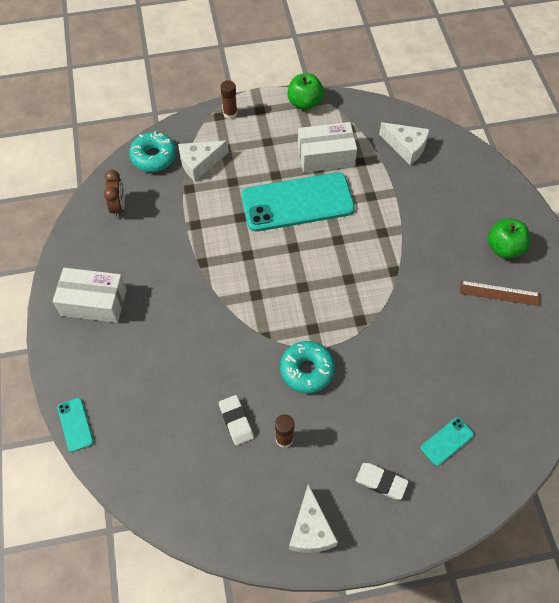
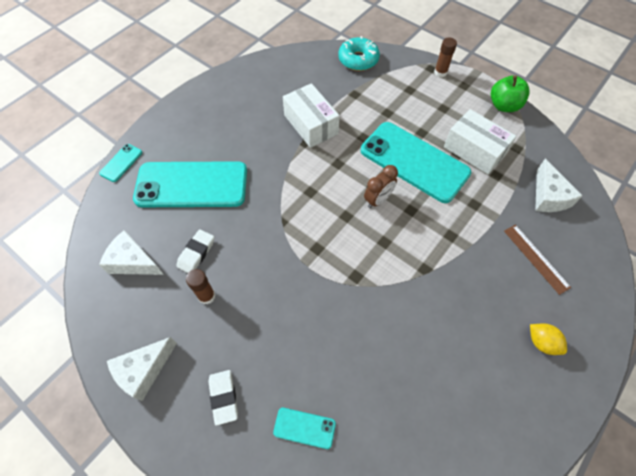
camera: 50 degrees right, 0 degrees up
(94, 302) = (218, 108): white box -> white box (311, 124)
(119, 207) = (301, 70): brown clock -> brown clock (378, 200)
(161, 380) = (191, 185): none -> turquoise phone
(200, 163) = (381, 85): white cheese -> white cheese (133, 261)
(307, 370) = (278, 270): turquoise donut -> none
(499, 293) = (492, 371): brown ruler -> brown ruler (536, 258)
(504, 248) = (542, 342): green apple -> yellow lemon

